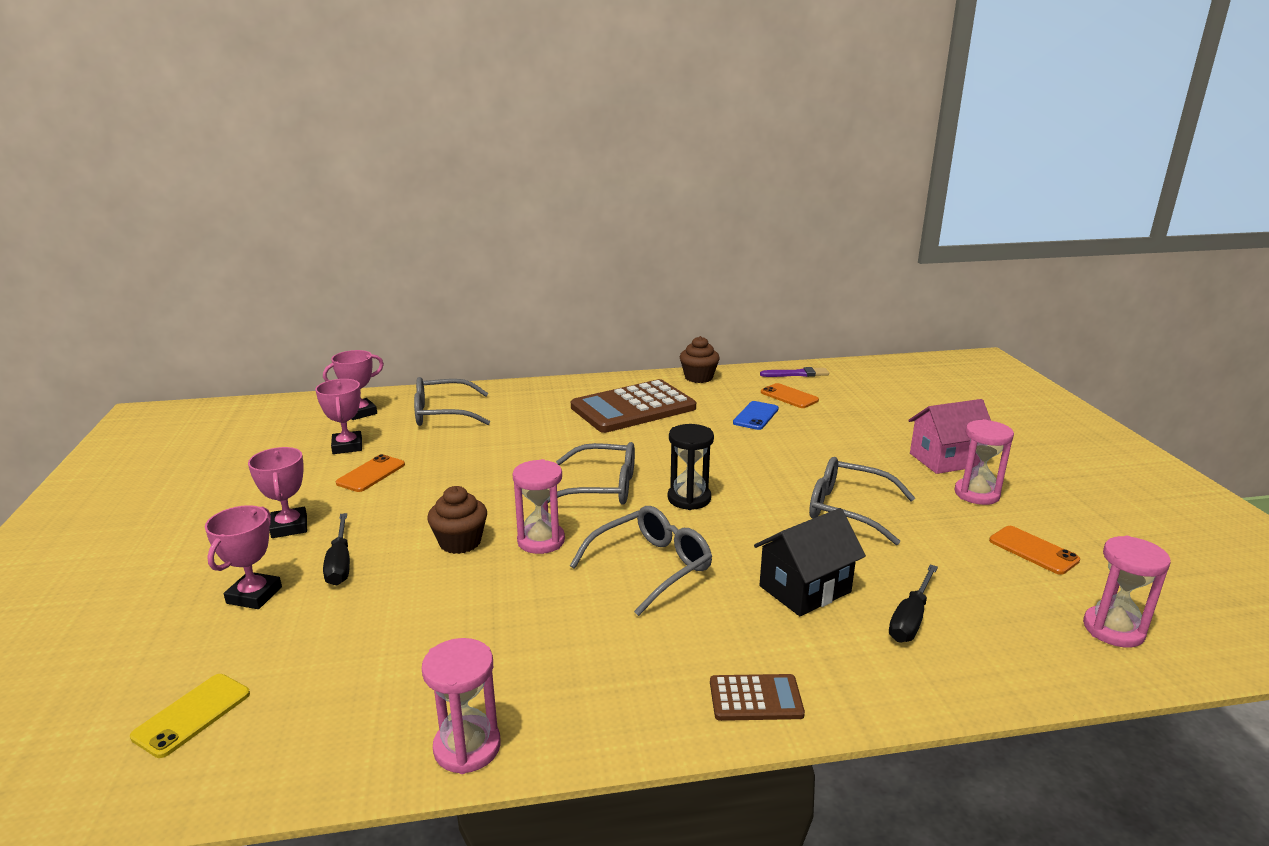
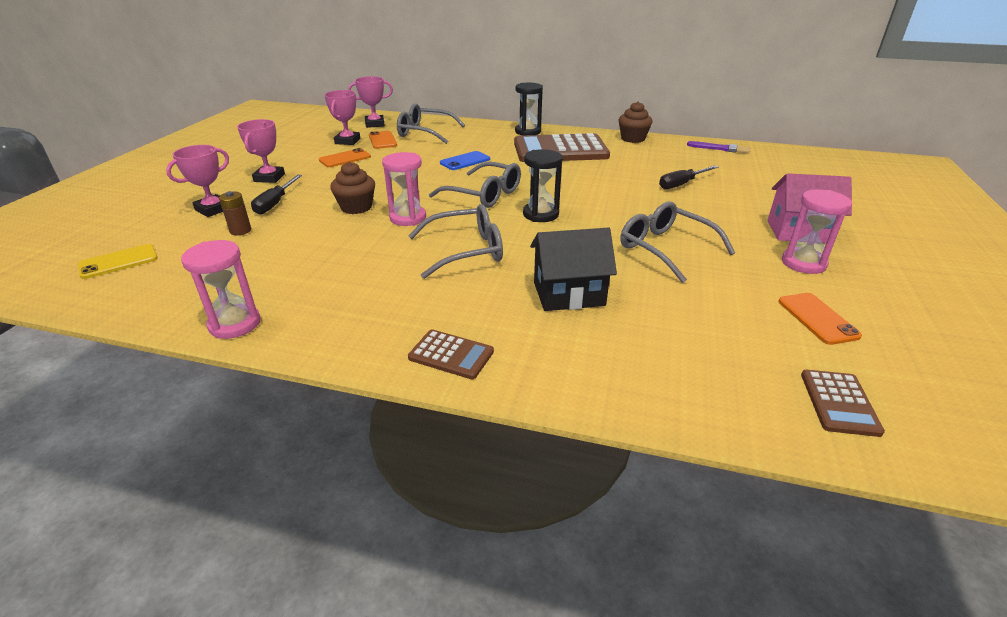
camera: 25 degrees right, 10 degrees up
(332, 616) = (240, 231): none -> brown battery
(572, 389) = (528, 131): none -> black hourglass
(756, 416) = (653, 171): blue phone -> blue phone (465, 161)
(789, 396) = (697, 162): orange phone -> orange phone (382, 140)
(910, 619) = (638, 338): black screwdriver -> black screwdriver (681, 184)
(1113, 629) = (839, 403): pink hourglass -> brown calculator

